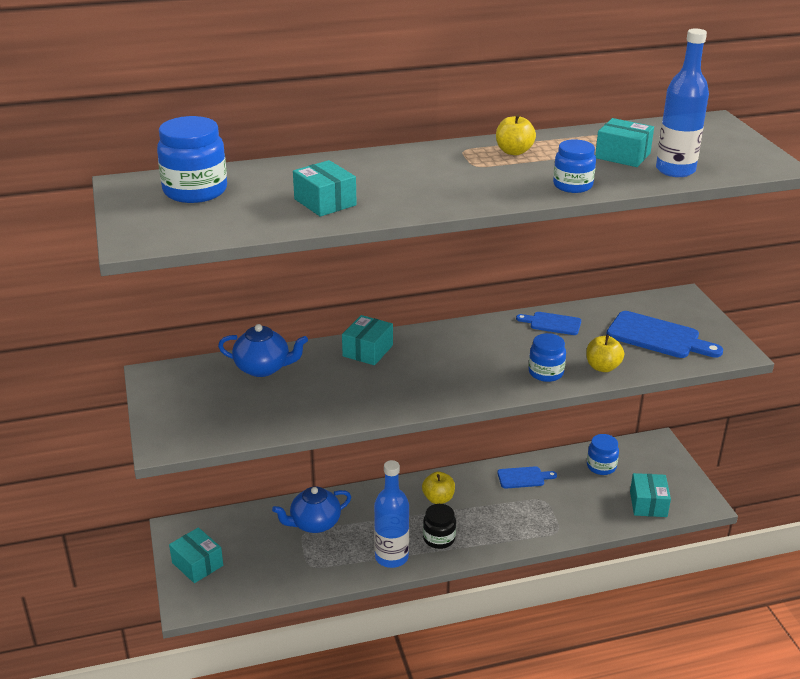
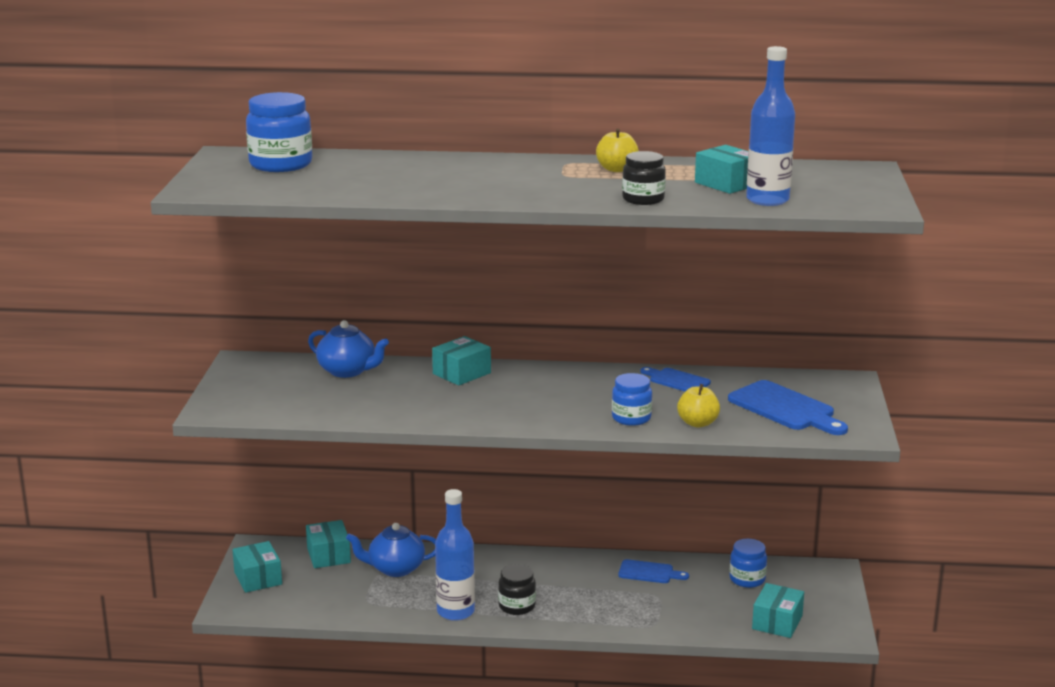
camera: 20 degrees right, 10 degrees down
(325, 202) = (388, 184): turquoise box -> turquoise box (329, 555)
(438, 498) = (540, 573): yellow apple -> none
(572, 185) = (643, 199): blue jar -> black jar

